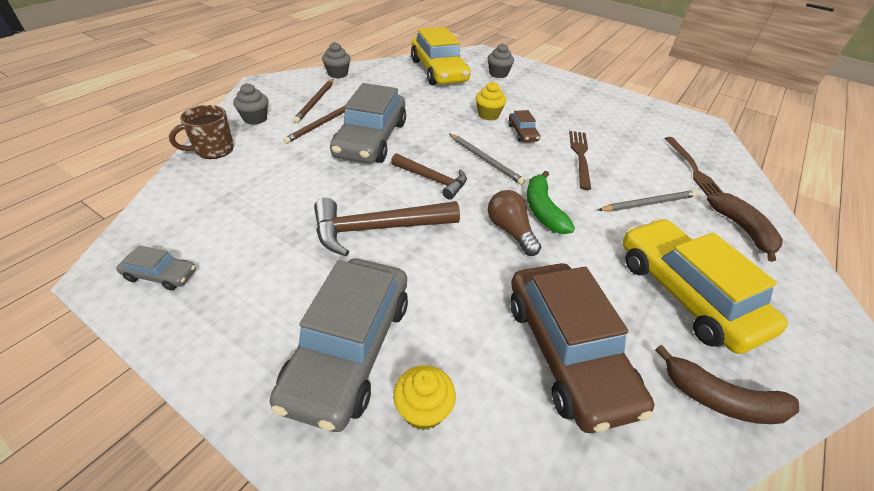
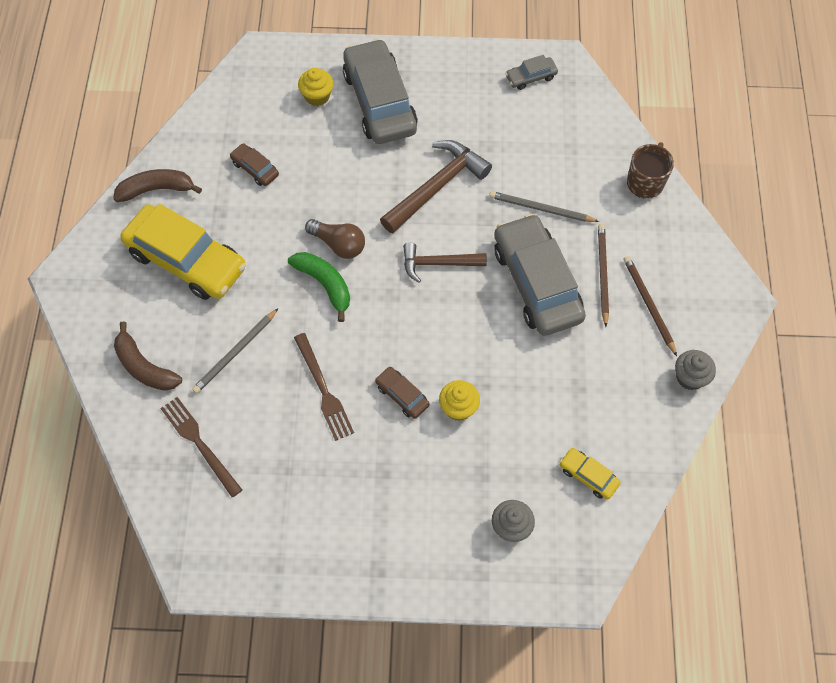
camera: 150 degrees right, 20 degrees up
(255, 119) = (667, 241): grey cupcake -> none
(438, 71) = (588, 476): yellow car -> yellow car, size x0.44
(485, 160) = (411, 321): grey pencil -> grey pencil (540, 209)
(567, 352) = (255, 169): brown car -> brown car, size x0.44

